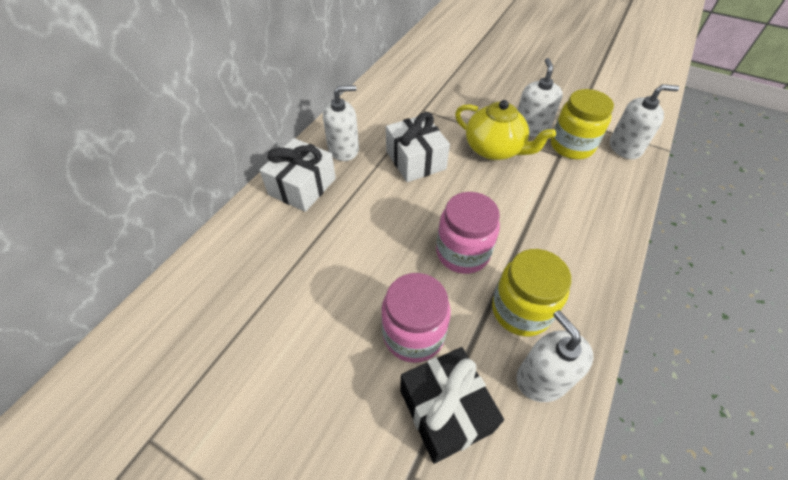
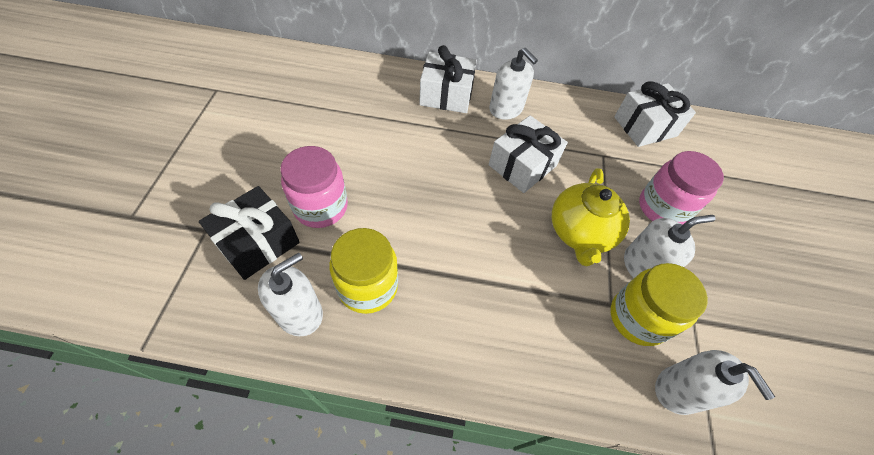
camera: 65 degrees right, 5 degrees up
(402, 77) = (645, 126): none -> white gift
(462, 253) = (419, 227): pink jar -> pink jar (662, 208)

